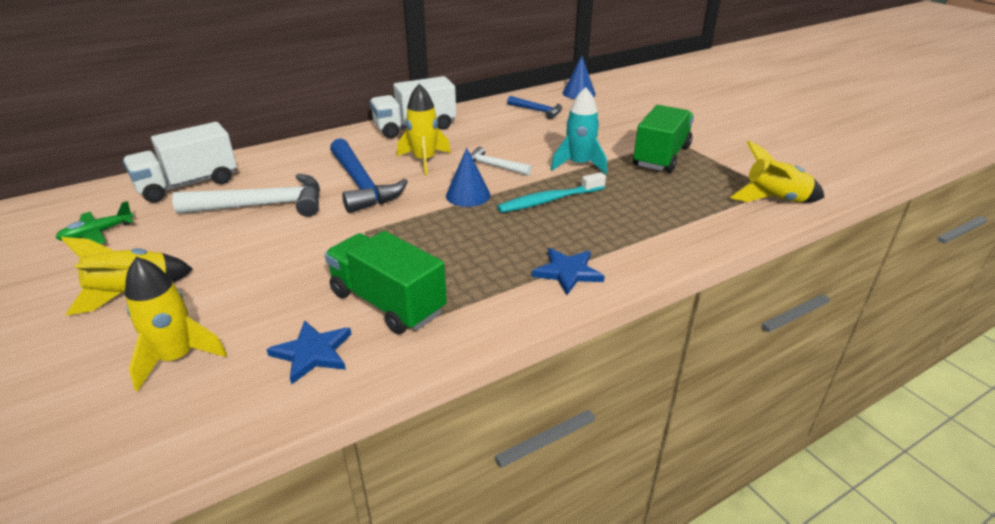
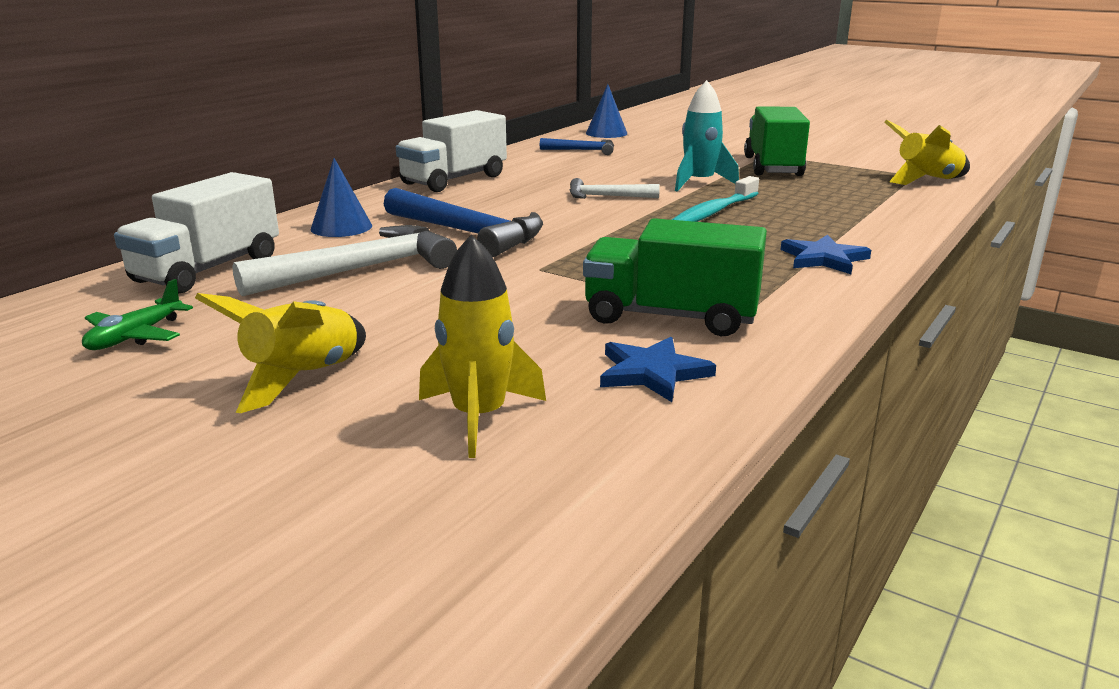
camera: 25 degrees left, 10 degrees down
(424, 160) = (514, 203): yellow rocket -> none
(468, 195) = (616, 222): blue cone -> blue cone (341, 227)

